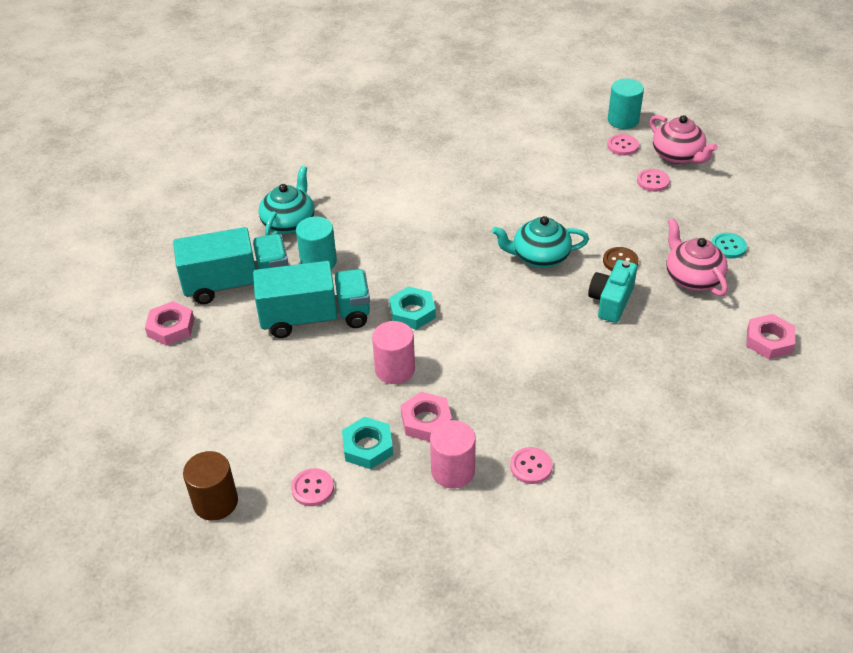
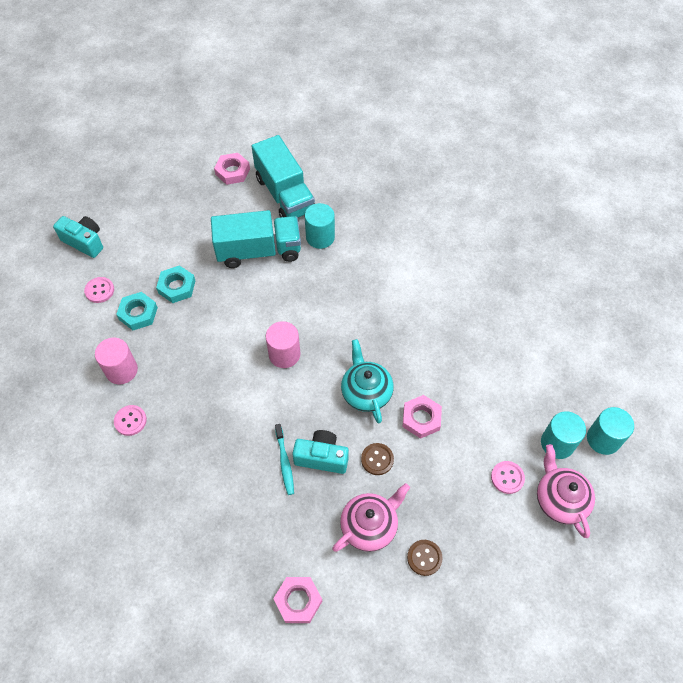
camera: 75 degrees right, 15 degrees up
(215, 502) = (84, 242): brown cylinder -> turquoise camera
(289, 222) = (361, 206): turquoise teapot -> none
(315, 318) = (259, 251): turquoise truck -> turquoise truck turned 75 degrees counterclockwise
(395, 369) = (214, 313): pink cylinder -> pink cylinder (284, 354)
(412, 312) = (277, 311): turquoise nut -> turquoise nut (177, 287)
(426, 421) = (166, 344): pink nut -> pink nut (421, 418)
(612, 331) = (284, 462): none -> turquoise toothbrush
(622, 146) = (557, 443): pink button -> turquoise cylinder
(678, 156) = (560, 499): pink teapot -> pink teapot turned 120 degrees clockwise
(728, 247) = (424, 558): turquoise button -> brown button

